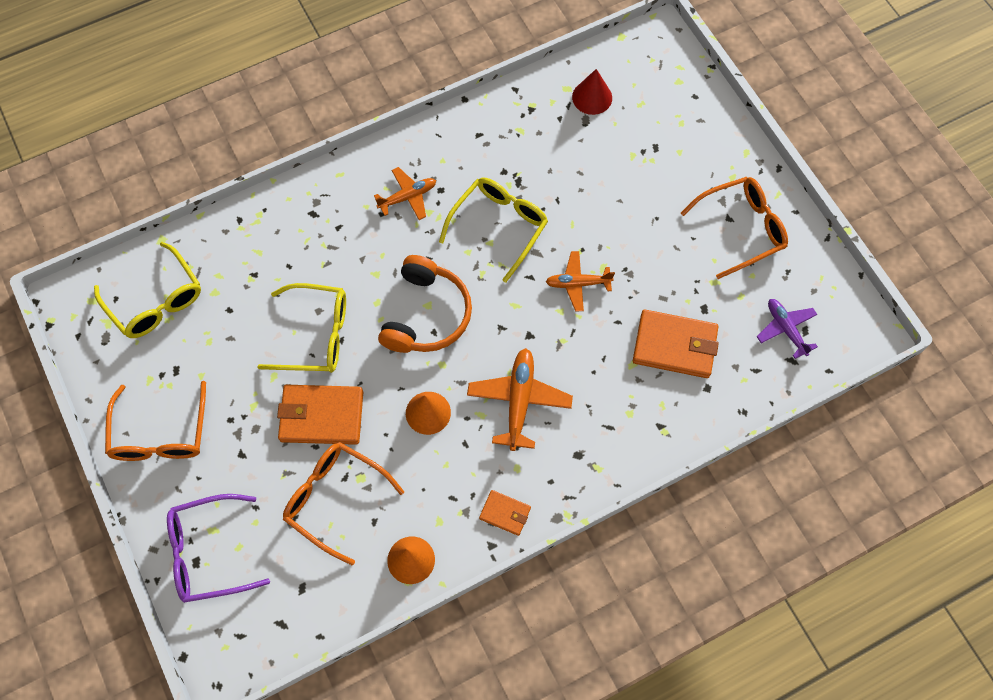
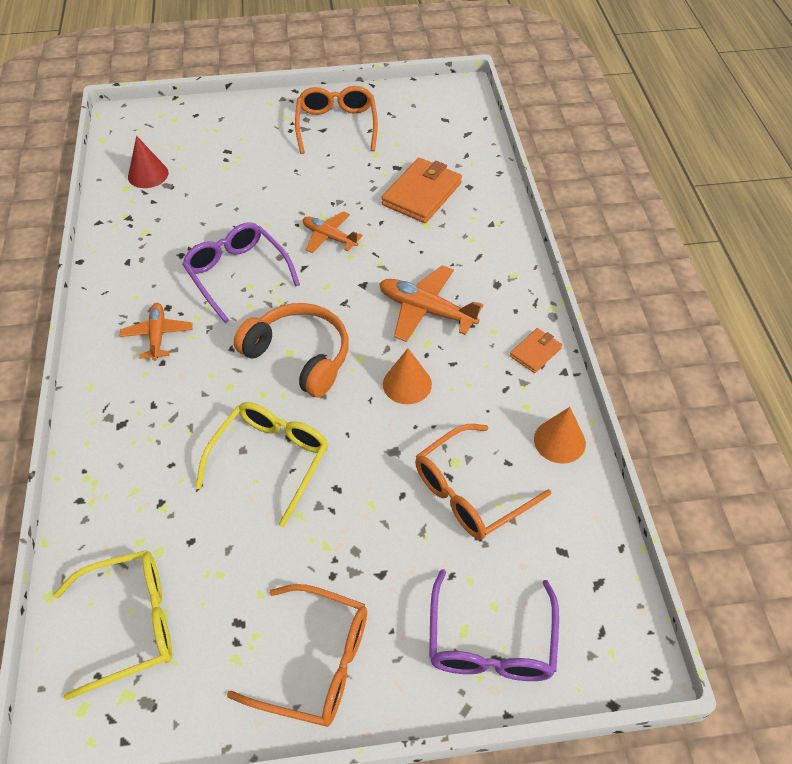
camera: 70 degrees left, 15 degrees down
(322, 416) = (369, 479): orange wallet -> none
(499, 227) = (237, 274): yellow glasses -> purple glasses
(577, 283) = (329, 237): orange plane -> orange plane turned 105 degrees clockwise
(785, 329) = (438, 129): purple plane -> none

